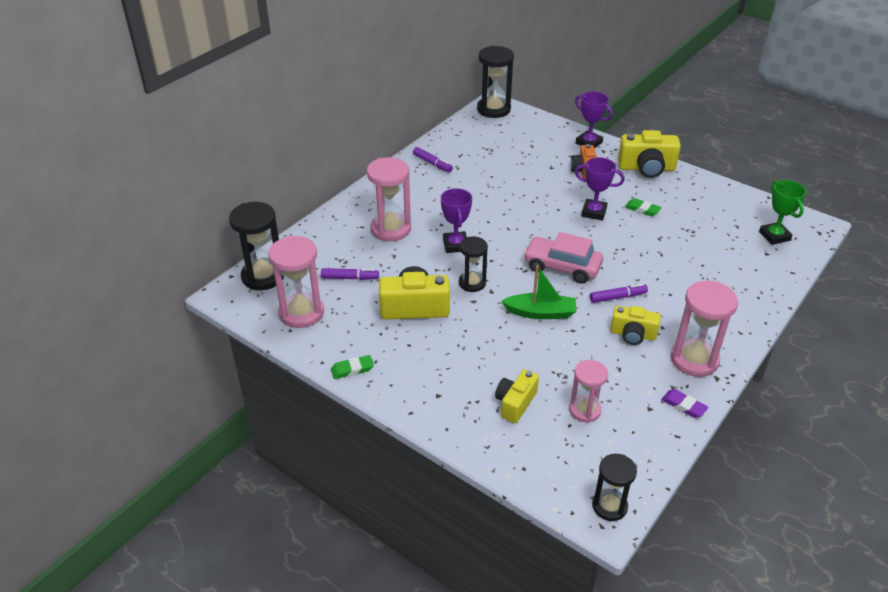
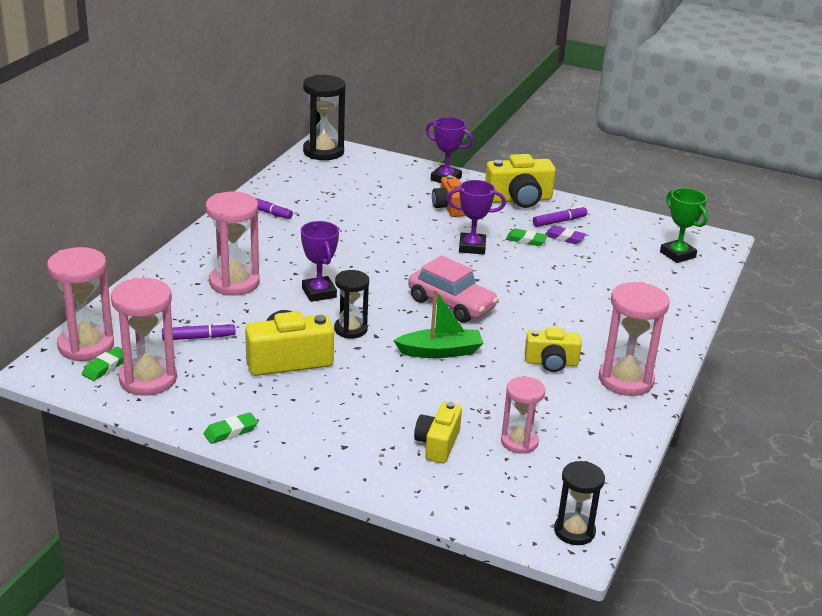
camera: 15 degrees left, 10 degrees down
(263, 276) = (86, 346): black hourglass -> pink hourglass
(273, 297) = (105, 367): none -> green eraser
(562, 267) = (451, 304): pink car -> pink car turned 150 degrees counterclockwise
(617, 297) = (523, 328): purple marker -> purple marker (559, 221)
(683, 406) = (627, 425): purple eraser -> purple eraser (564, 238)

